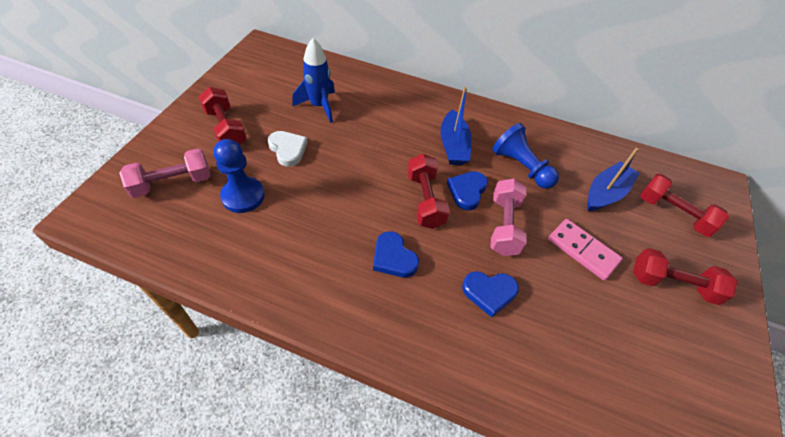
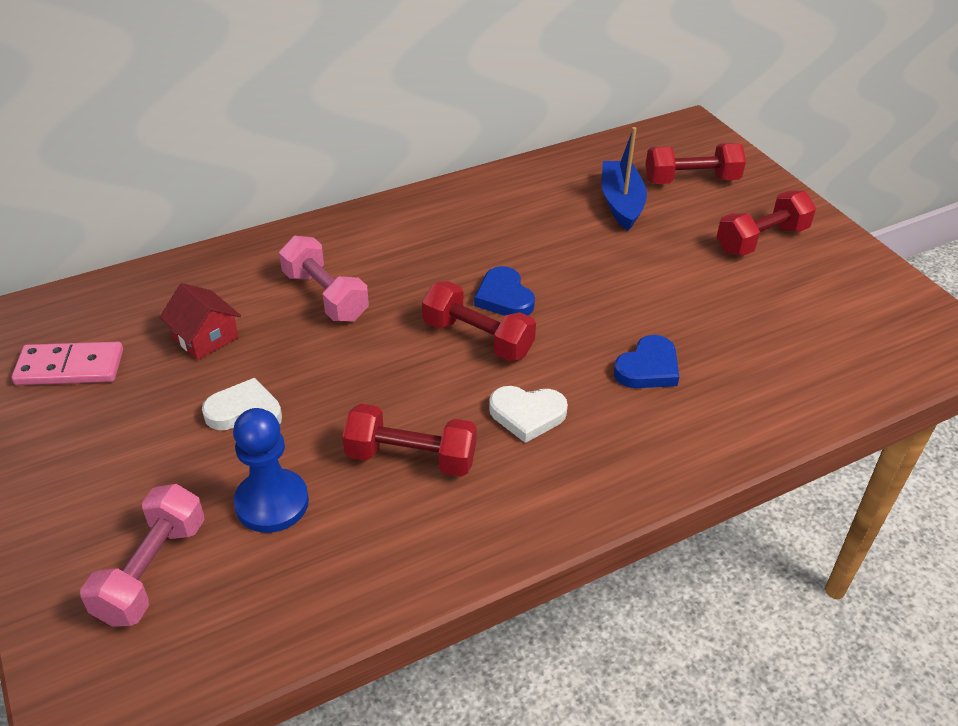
camera: 45 degrees left, 10 degrees down
(226, 128) = (117, 456): red dumbbell -> red dumbbell (411, 457)
(319, 106) = (205, 337): blue rocket -> red house
(393, 258) = (527, 415): blue heart -> white heart
(453, 146) = (427, 264): blue boat -> none
(504, 226) = (580, 301): pink dumbbell -> pink dumbbell (325, 296)
(521, 167) = (519, 235): blue pawn -> none
(582, 250) = (668, 268): pink domino -> pink domino (70, 367)

